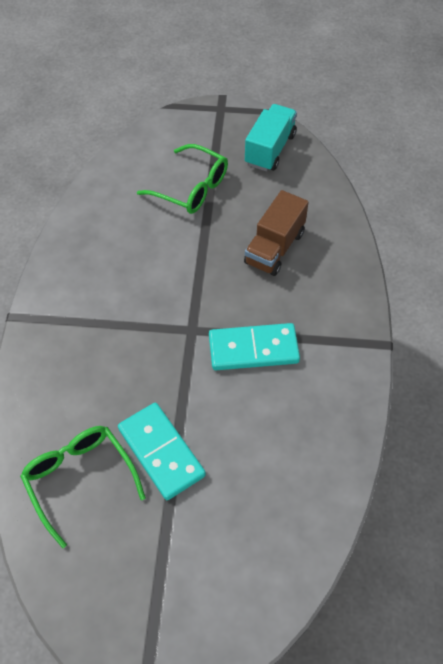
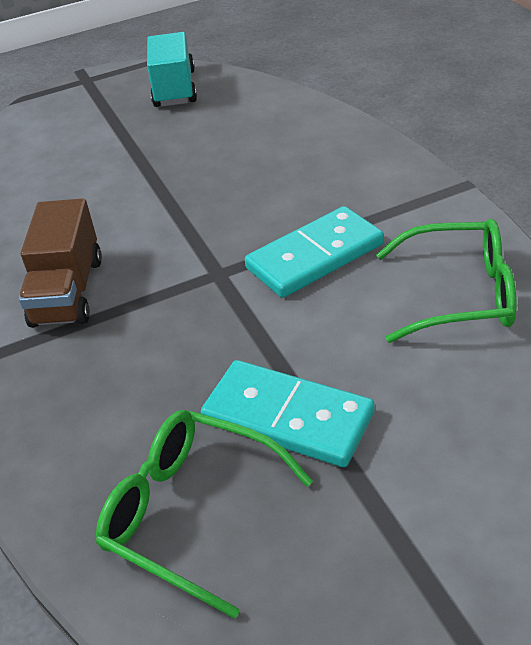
camera: 25 degrees left, 15 degrees down
(191, 188) = (105, 152): green glasses -> green glasses (460, 294)
(274, 248) = (255, 161): brown truck -> brown truck (68, 291)

